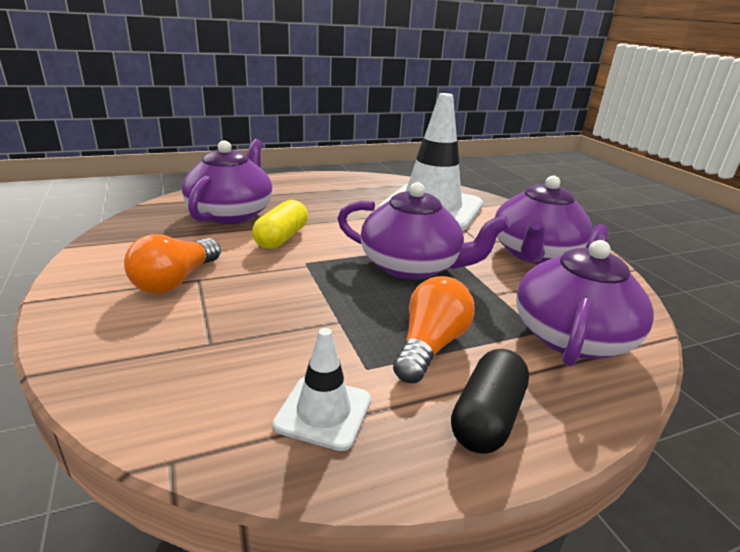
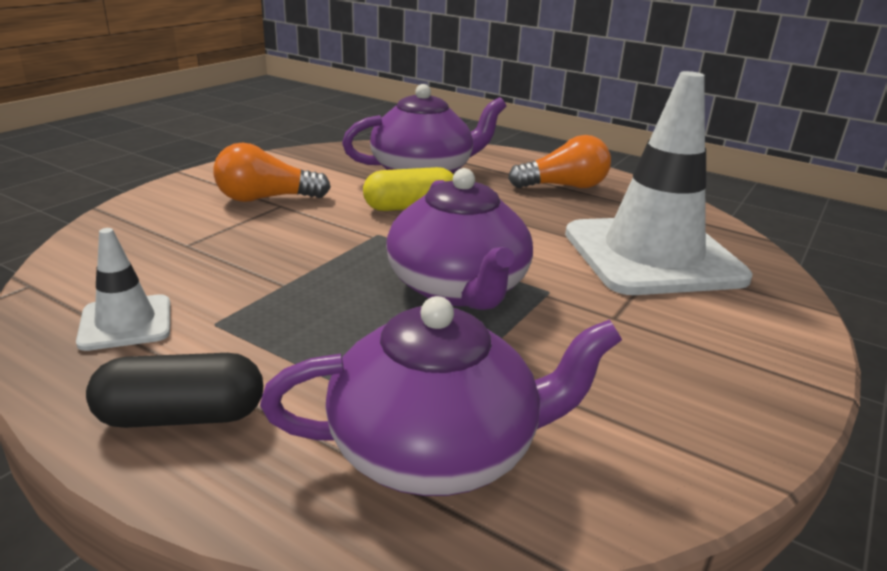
camera: 55 degrees right, 0 degrees up
(430, 346) = (290, 346): orange light bulb -> orange light bulb (563, 186)
(534, 254) = (654, 367): purple teapot -> none

